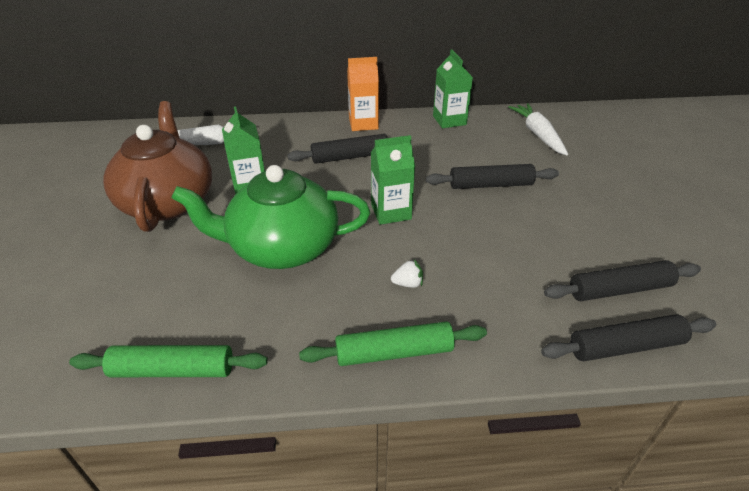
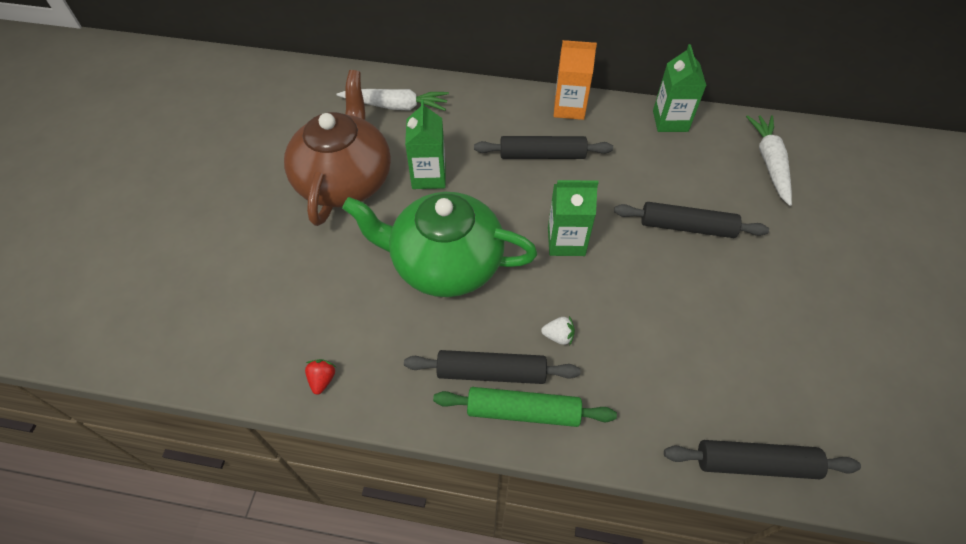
camera: 15 degrees right, 15 degrees up
(173, 370) = (322, 379): green rolling pin -> red strawberry
(619, 289) = (778, 396): black rolling pin -> black rolling pin (491, 372)

